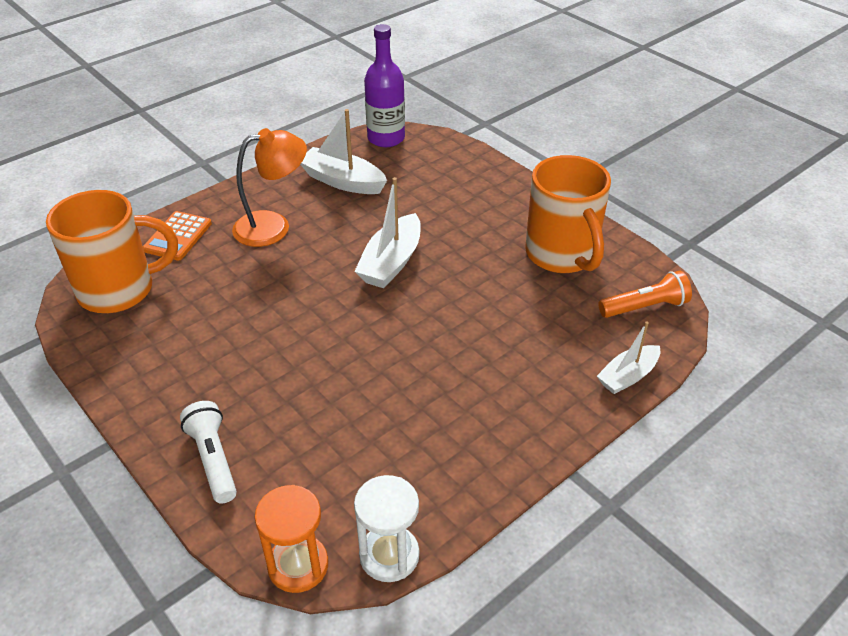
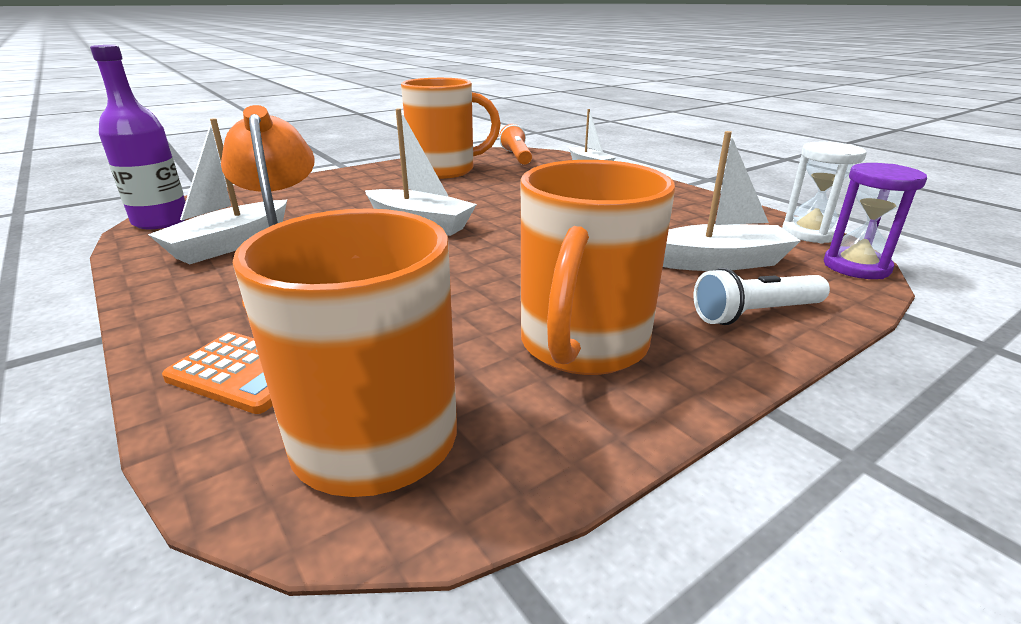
camera: 85 degrees left, 15 degrees down
(183, 361) = (582, 345): none -> orange mug
(298, 565) = (856, 267): orange hourglass -> purple hourglass
(310, 456) = (719, 262): none -> white boat

